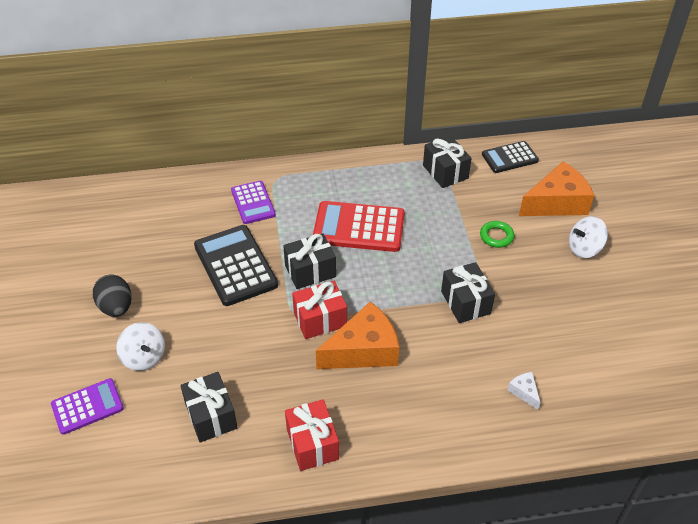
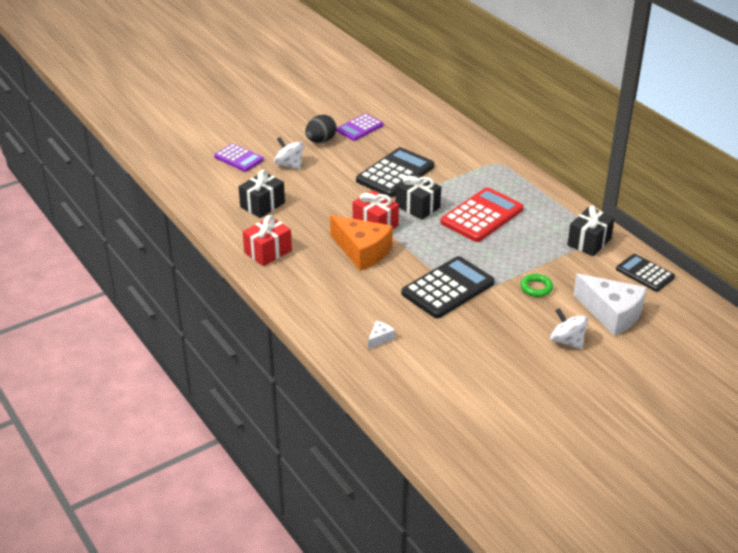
camera: 65 degrees right, 10 degrees down
(144, 357) = (289, 165): white spinning top -> white spinning top turned 105 degrees clockwise
(253, 203) = (463, 161): purple calculator -> purple calculator (360, 128)
(359, 227) = (482, 216): red calculator -> red calculator turned 60 degrees clockwise
(465, 302) = (448, 288): black gift -> black calculator
(557, 203) = (611, 313): orange cheese -> white cheese

